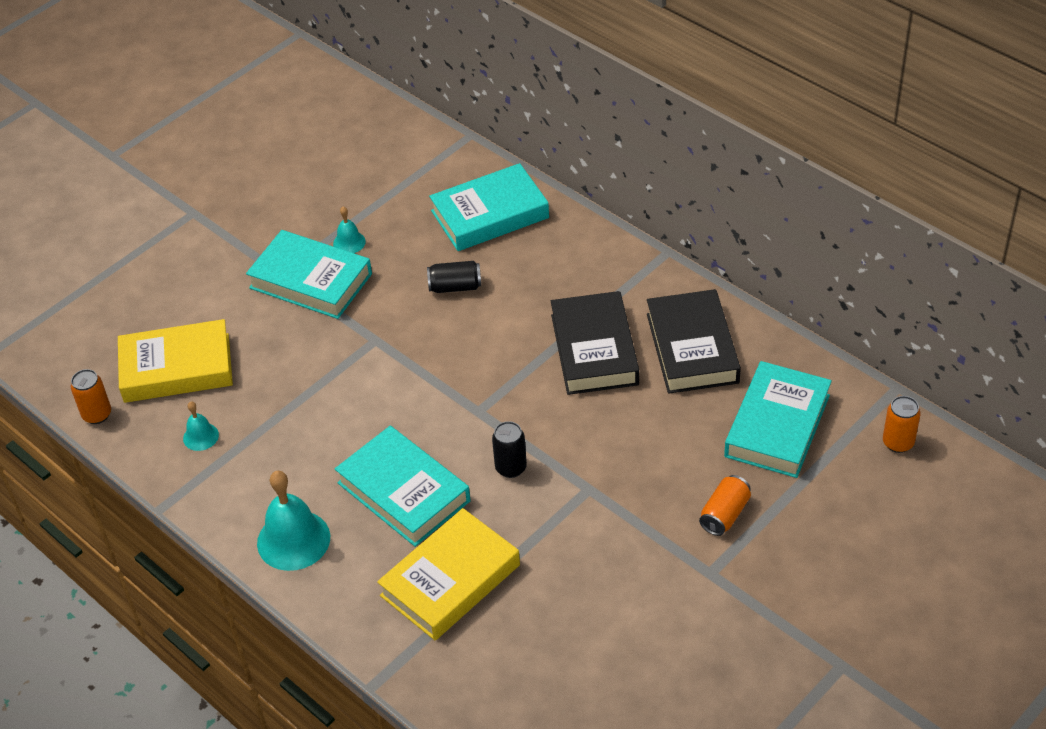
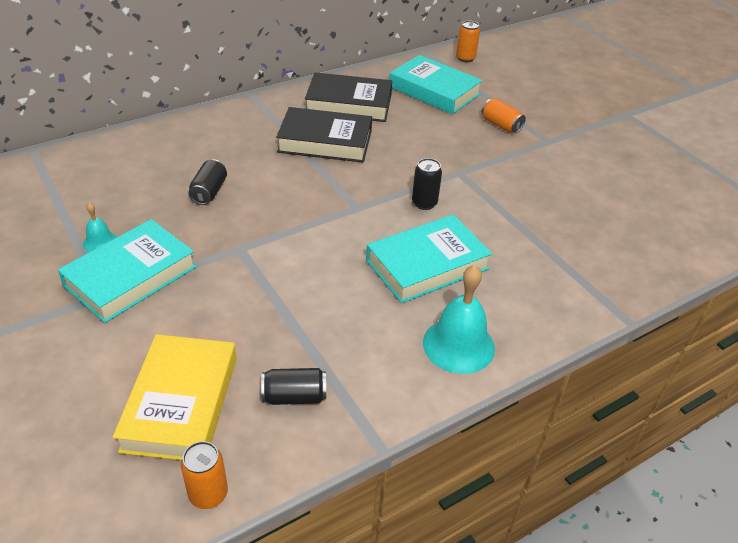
camera: 80 degrees left, 5 degrees down
(201, 436) = (294, 396): turquoise bell -> black can
(450, 580) = (528, 256): yellow book -> none
(490, 214) = (139, 158): turquoise book -> none

